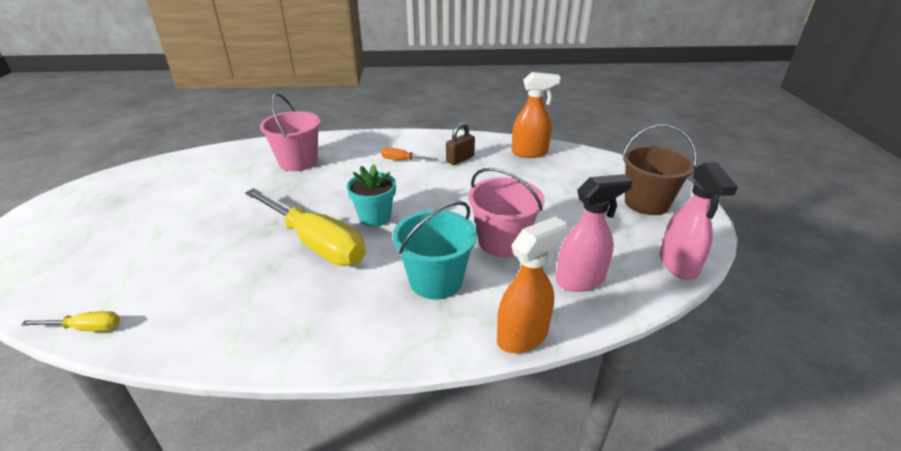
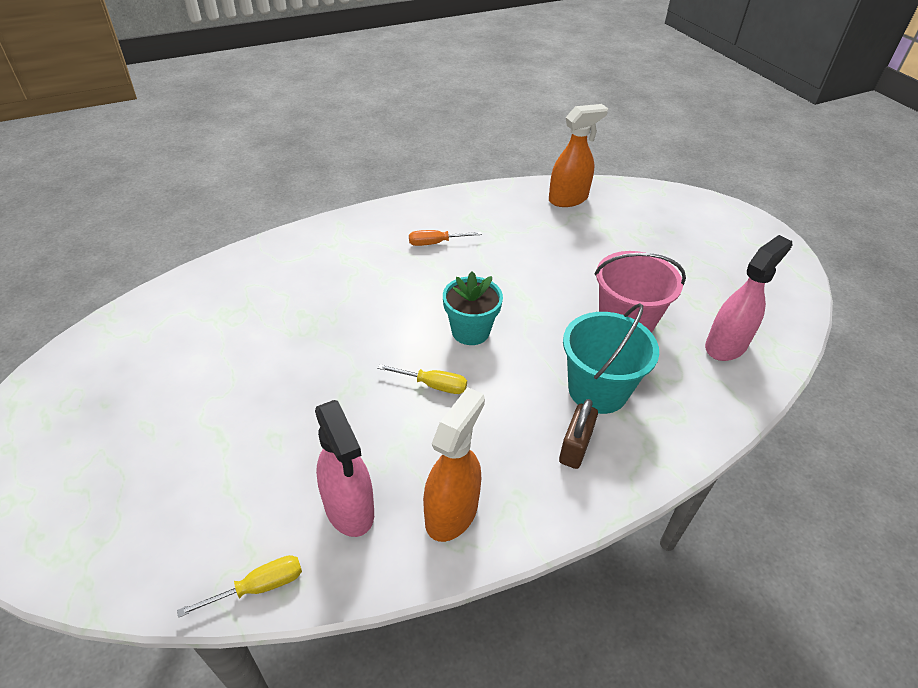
camera: 25 degrees left, 10 degrees up
(298, 162) = (307, 277): pink bucket -> none
(316, 243) = (433, 385): yellow screwdriver -> yellow screwdriver, size x0.42
(460, 159) = (500, 226): brown padlock -> brown padlock (575, 447)
(523, 336) = (720, 423): orange spray bottle -> orange spray bottle (452, 512)
(646, 203) = (722, 237): brown bucket -> none
(678, 265) = (793, 303): pink spray bottle -> pink spray bottle (349, 509)

